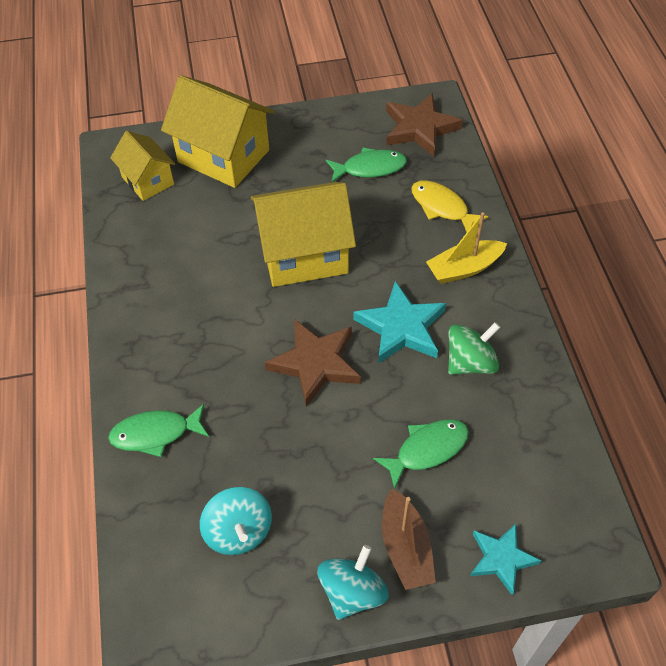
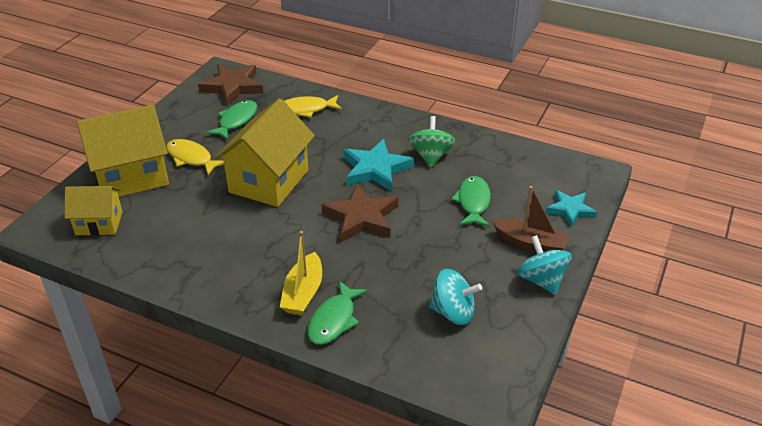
camera: 55 degrees left, 15 degrees down
(284, 177) = (191, 158): none -> yellow fish
(464, 268) = (362, 125): yellow boat -> yellow boat (303, 293)

